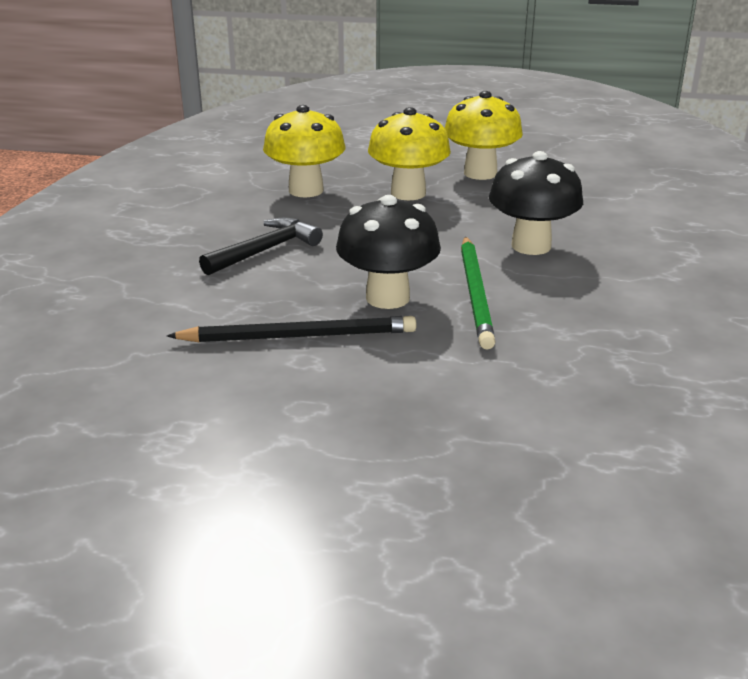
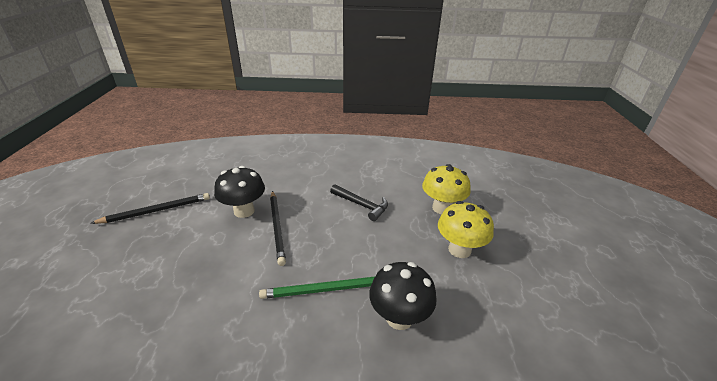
camera: 80 degrees right, 5 degrees up
(144, 525) = (156, 210): none -> black pencil
(387, 298) = (316, 253): black mushroom -> black mushroom (244, 211)
(480, 173) = (518, 285): yellow mushroom -> none

